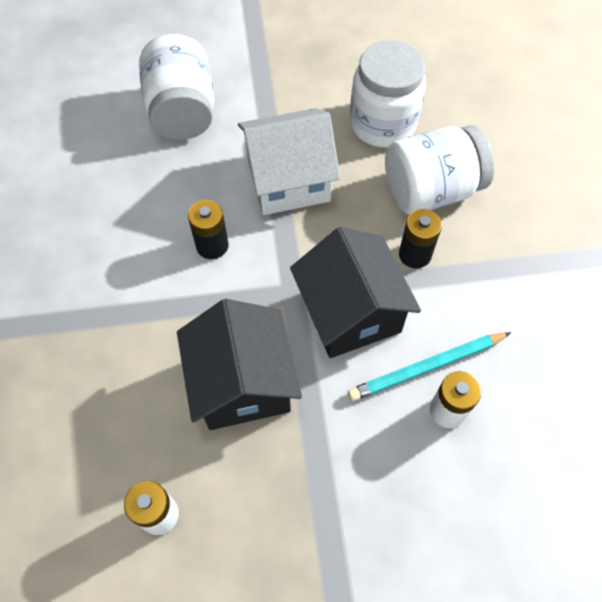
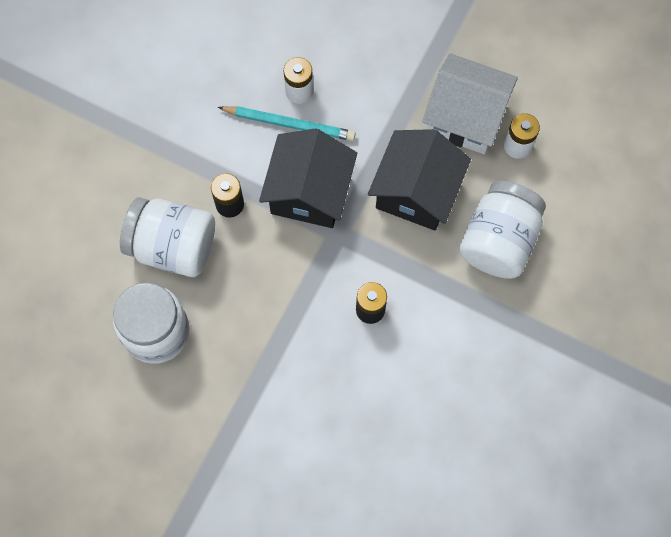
camera: 145 degrees left, 10 degrees up
(182, 111) = (311, 461): white jar -> white jar (498, 240)
(288, 180) = (273, 329): white house -> white house (465, 117)

